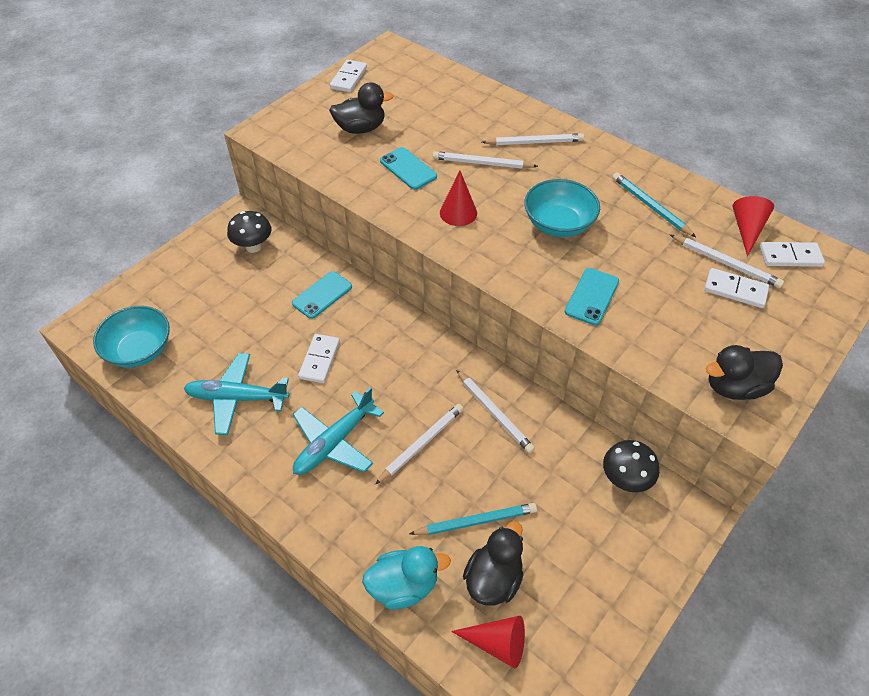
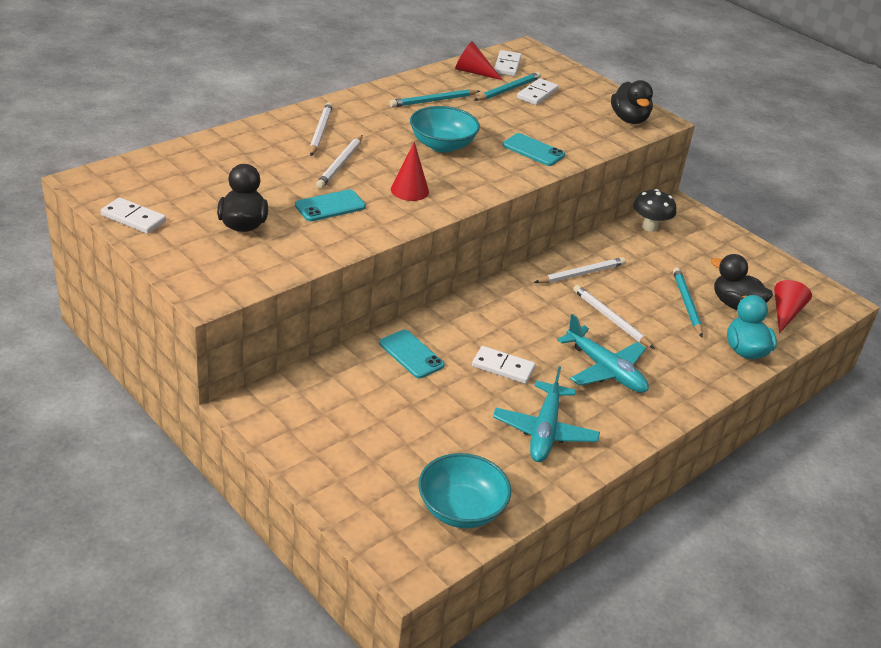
camera: 85 degrees left, 15 degrees down
(253, 247) = (313, 400): black mushroom -> none
(726, 263) = (508, 89): white pencil -> turquoise pencil

